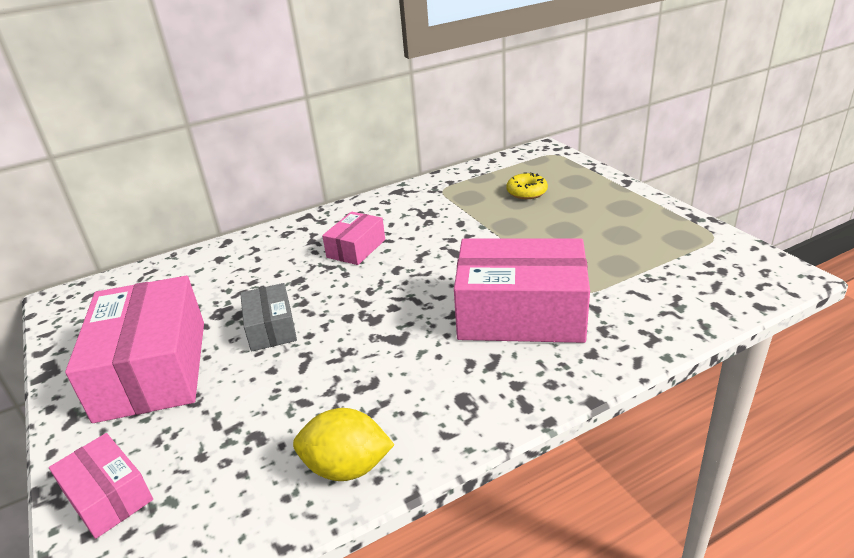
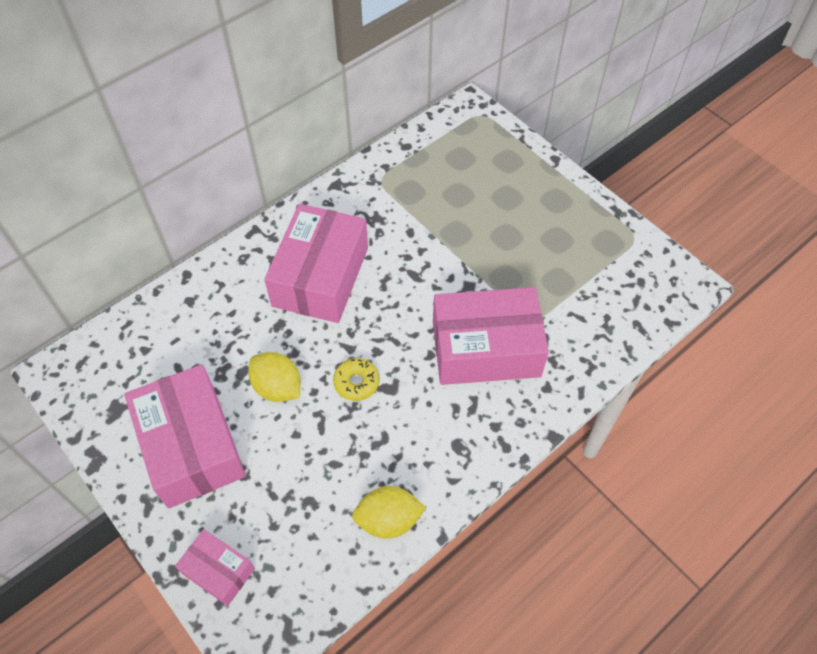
camera: 15 degrees left, 25 degrees up
(271, 328) = (277, 387): grey box -> yellow lemon
(356, 248) = (320, 276): pink box -> pink box, size x1.97
(526, 192) = (464, 181): yellow donut -> yellow donut (356, 382)

